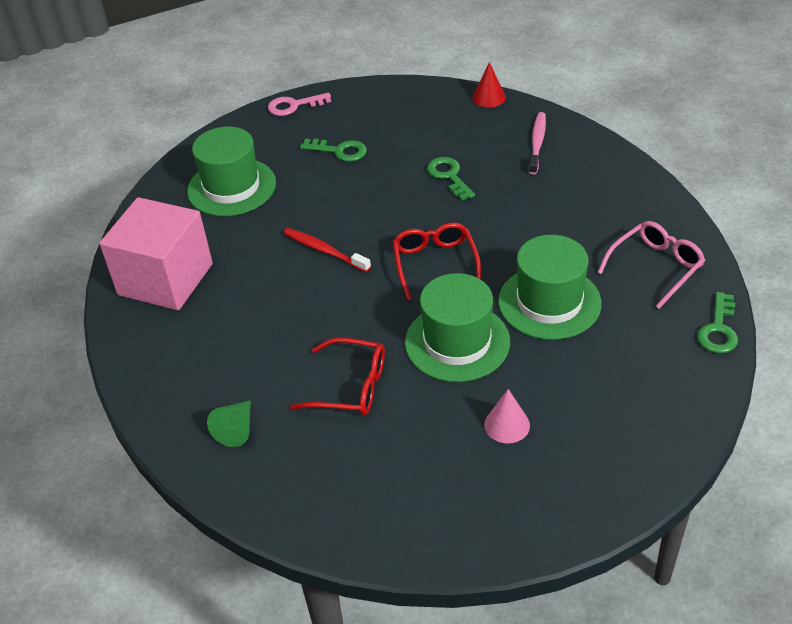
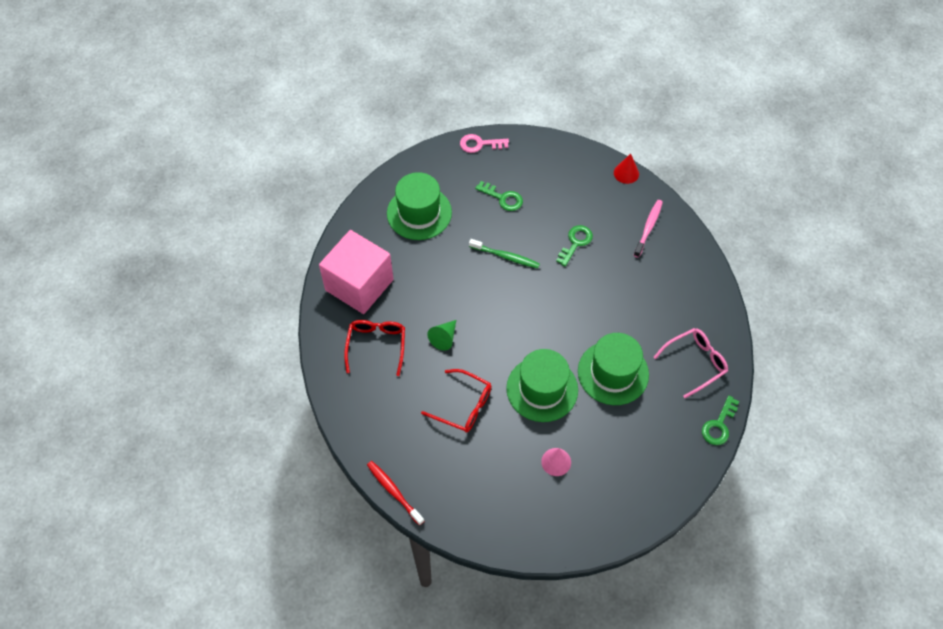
camera: 10 degrees right, 15 degrees up
(236, 429) = (384, 419): green cone -> green cone (444, 338)
(324, 250) = (472, 288): red toothbrush -> red toothbrush (394, 491)
(361, 208) = (505, 256): none -> green toothbrush
(435, 264) = (545, 320): red glasses -> red glasses (376, 346)
(449, 176) = (575, 243): green key -> green key turned 45 degrees clockwise

